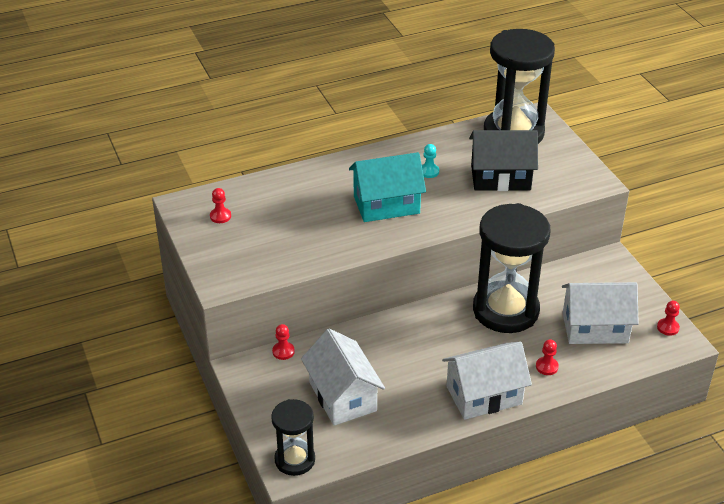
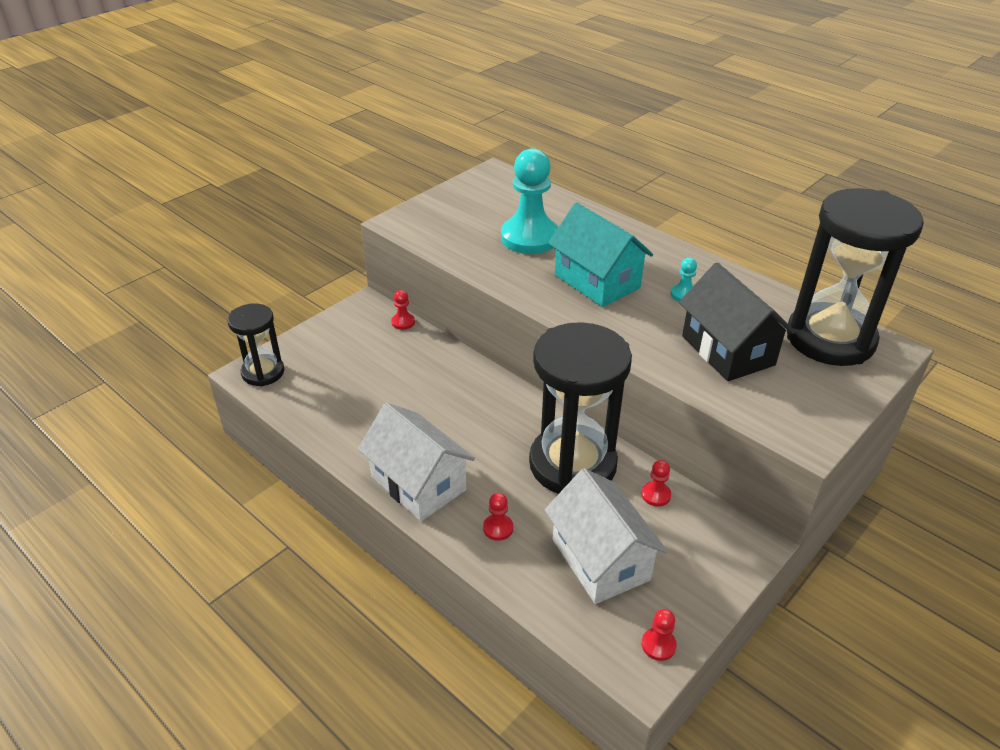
camera: 65 degrees right, 0 degrees up
(220, 216) = (494, 195): red pawn -> red pawn (656, 495)
(303, 218) = (529, 238): none -> turquoise pawn
(342, 396) = (362, 377): white house -> none

